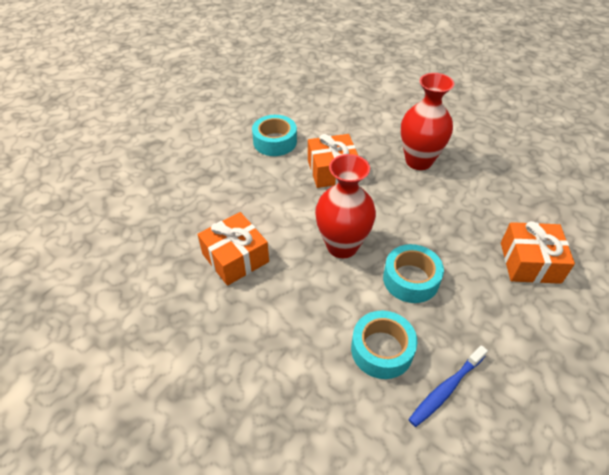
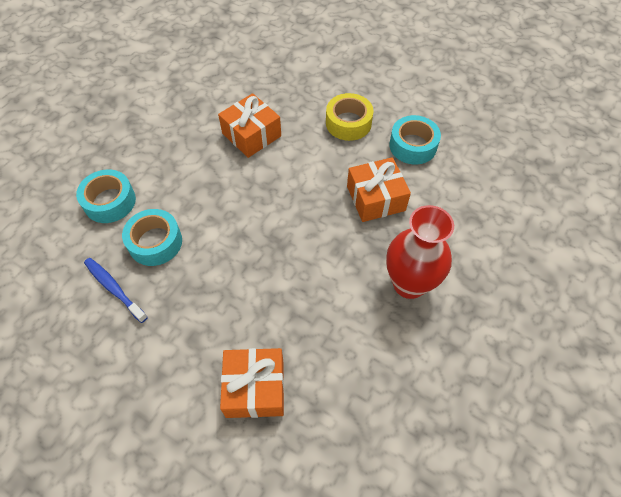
camera: 85 degrees right, 10 degrees up
(236, 180) = (348, 123): none -> yellow tape
(342, 246) = (269, 210): red vase -> none
(411, 279) = (230, 267): turquoise tape -> turquoise tape (110, 202)

